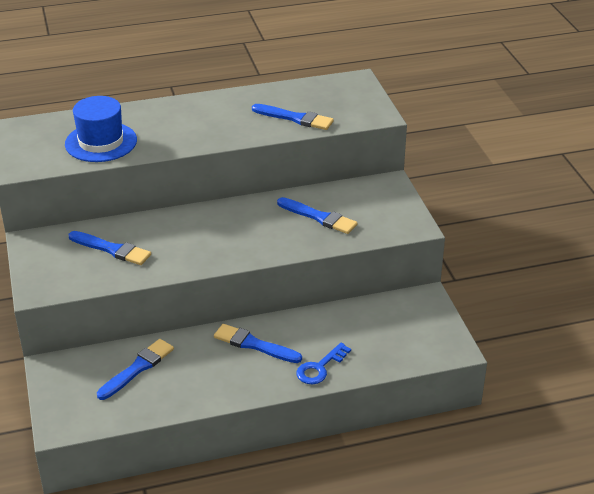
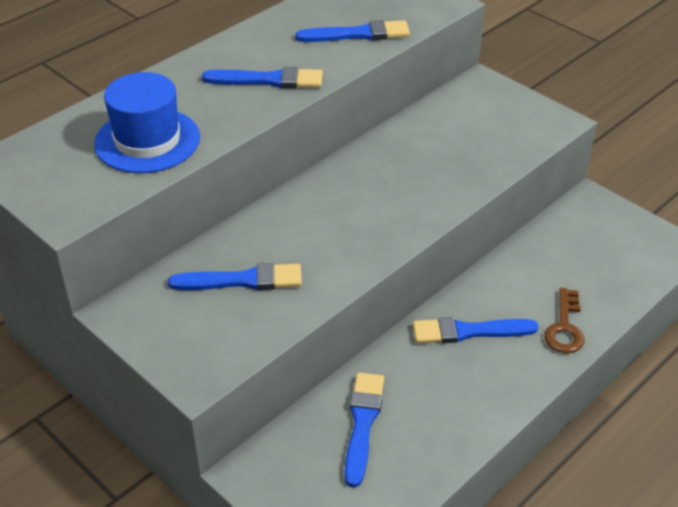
camera: 30 degrees left, 5 degrees up
(319, 217) = (447, 147): blue brush -> blue brush (269, 80)
(319, 368) = (565, 328): blue key -> brown key

